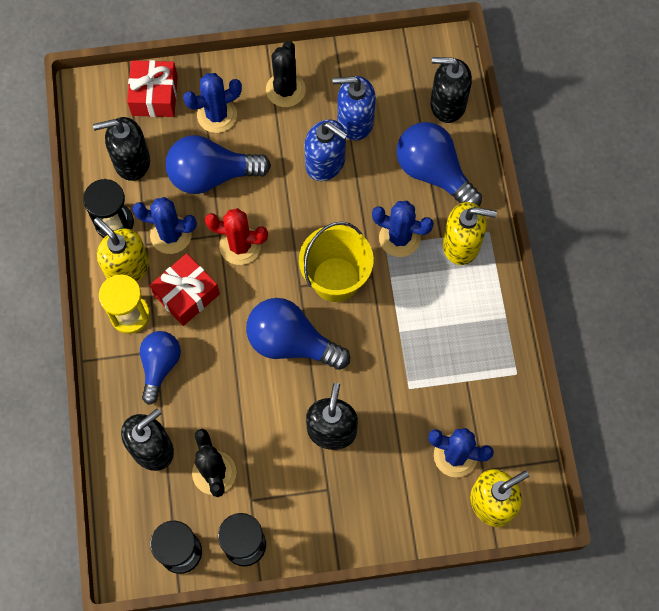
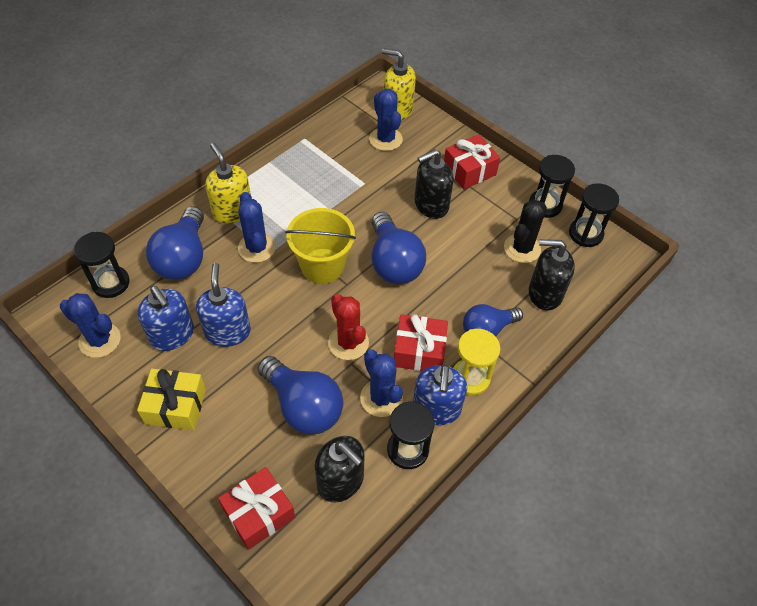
camera: 130 degrees left, 15 degrees down
(127, 268) = (436, 409): yellow soap dispenser -> blue soap dispenser
(217, 115) = (241, 443): blue cactus -> blue cactus (100, 340)
(285, 90) = (175, 406): black cactus -> yellow gift
(347, 507) = (469, 170): none -> red gift
(447, 104) = (111, 283): black soap dispenser -> black hourglass

